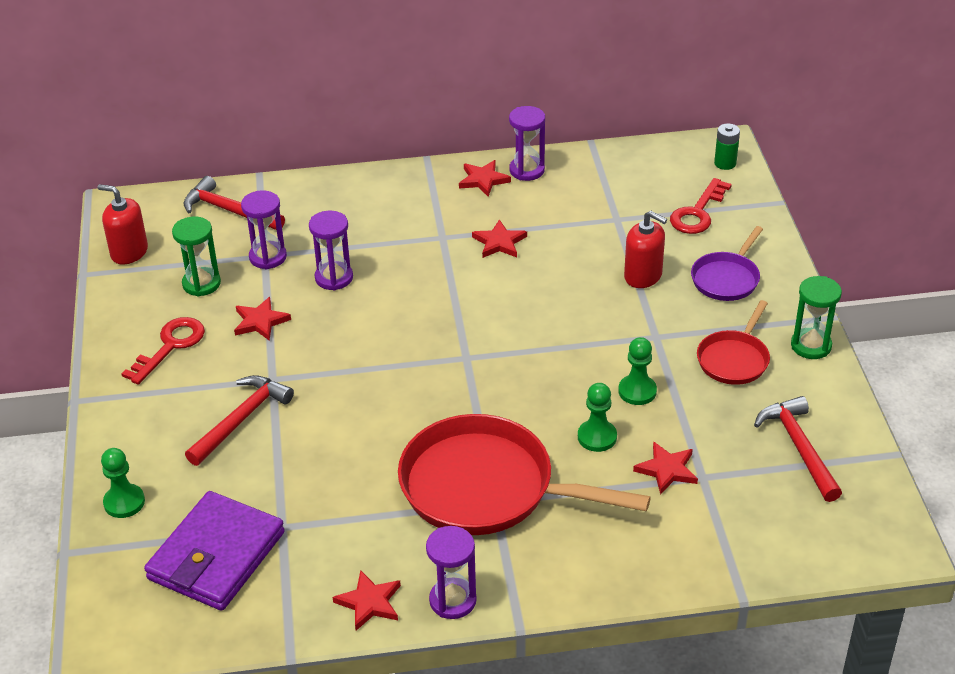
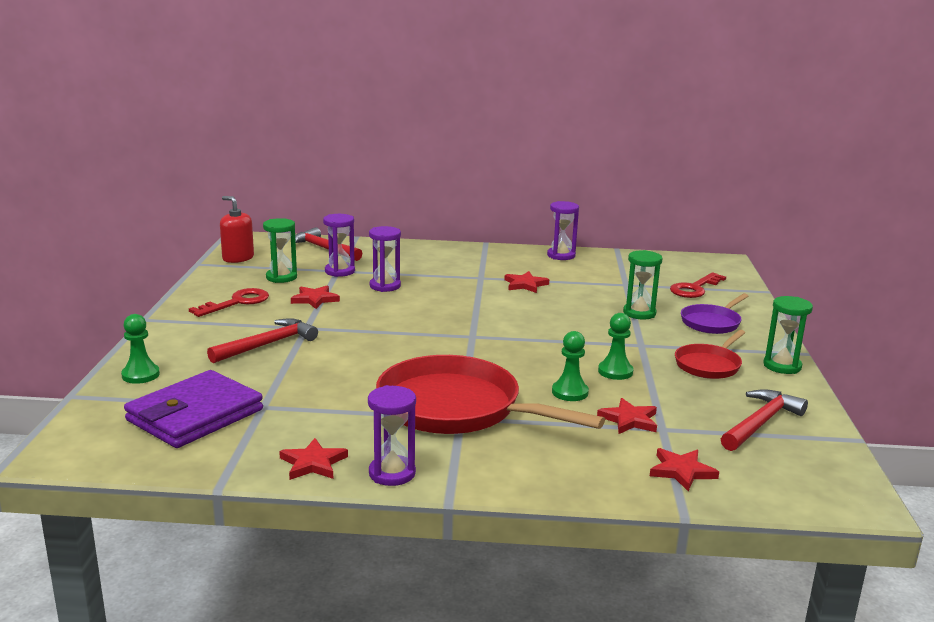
camera: 10 degrees right, 20 degrees down
(483, 180) = (525, 256): red star -> red star (681, 471)
(643, 276) = (639, 313): red soap dispenser -> green hourglass
(725, 163) = (723, 269): green battery -> none
(799, 447) = (761, 423): red hammer -> red hammer turned 45 degrees clockwise

